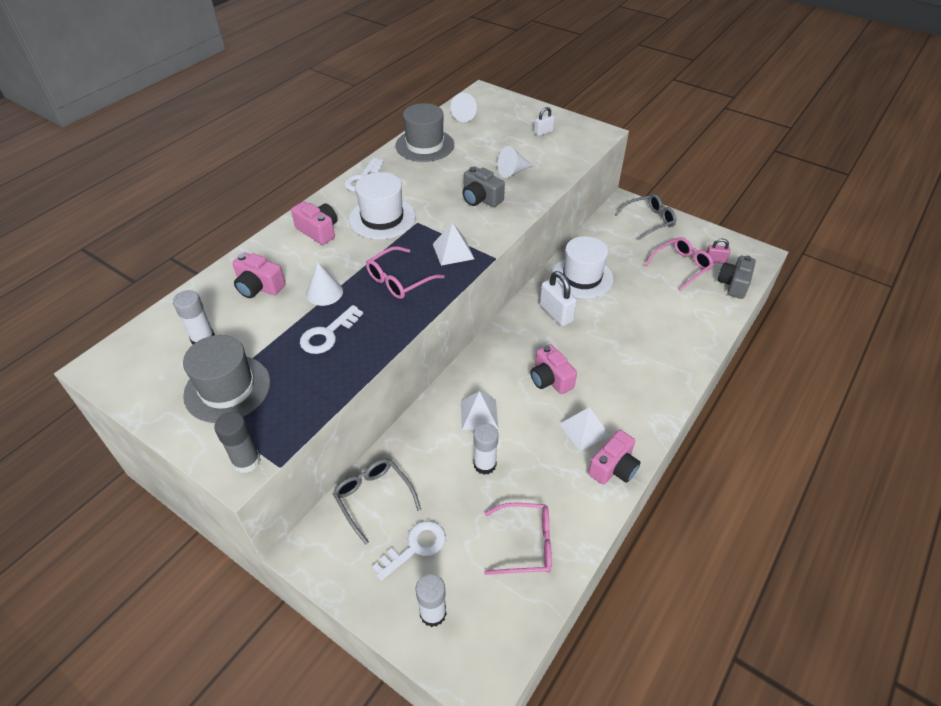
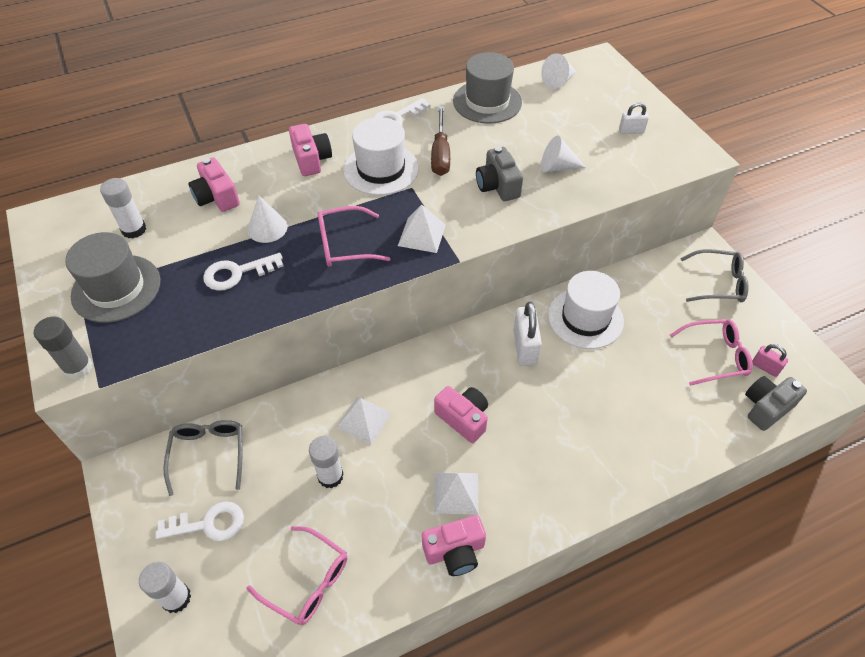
camera: 30 degrees right, 5 degrees up
(420, 192) = (440, 154): none -> brown screwdriver
(550, 379) = (463, 418): pink camera -> pink camera turned 135 degrees clockwise

